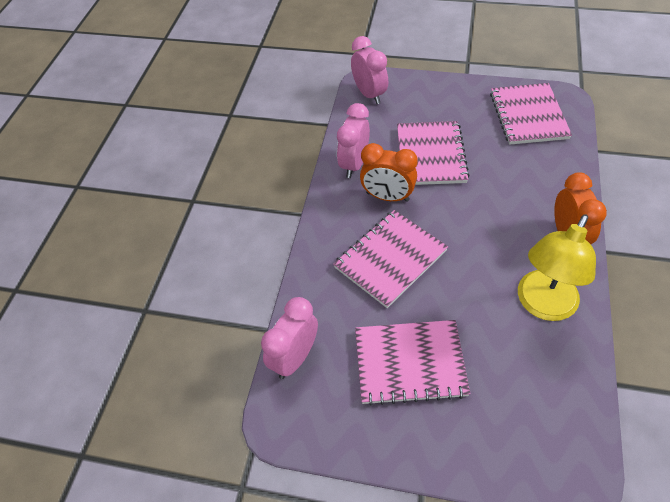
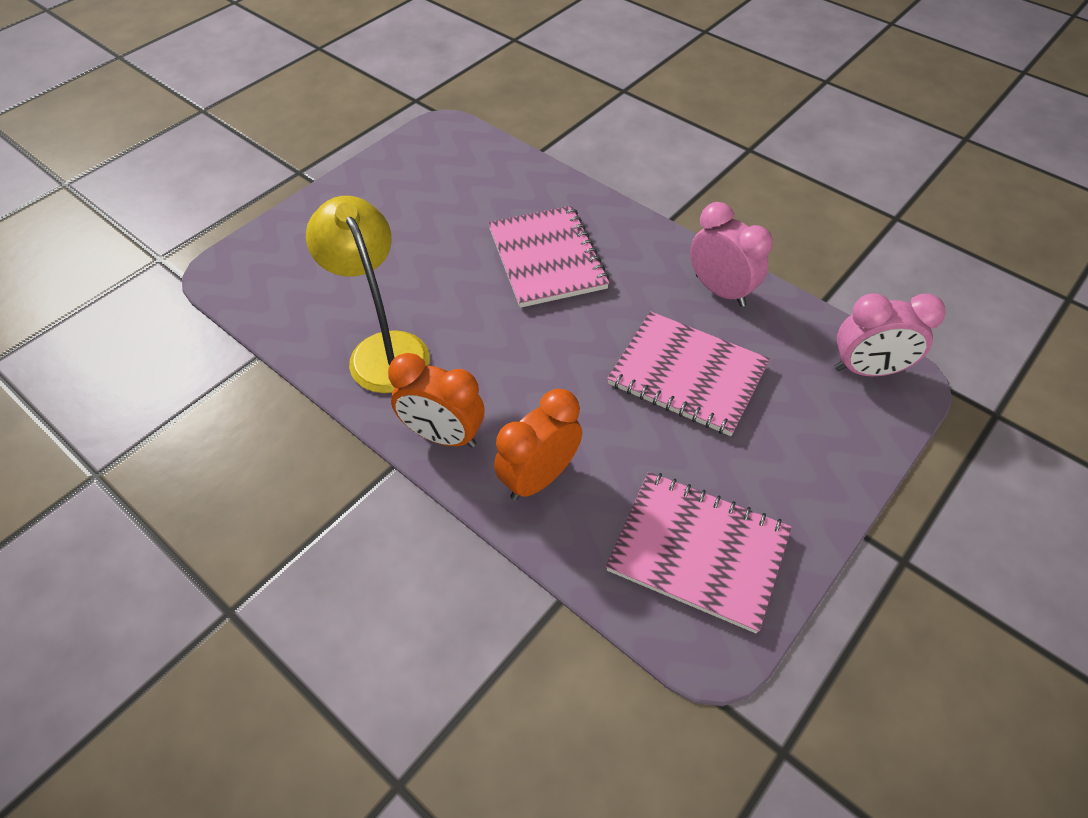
camera: 115 degrees right, 0 degrees up
(295, 357) = (493, 154): pink clock -> none
(387, 197) = (640, 297): orange clock -> orange clock (539, 477)
(410, 363) = (420, 220): pink notebook -> none

